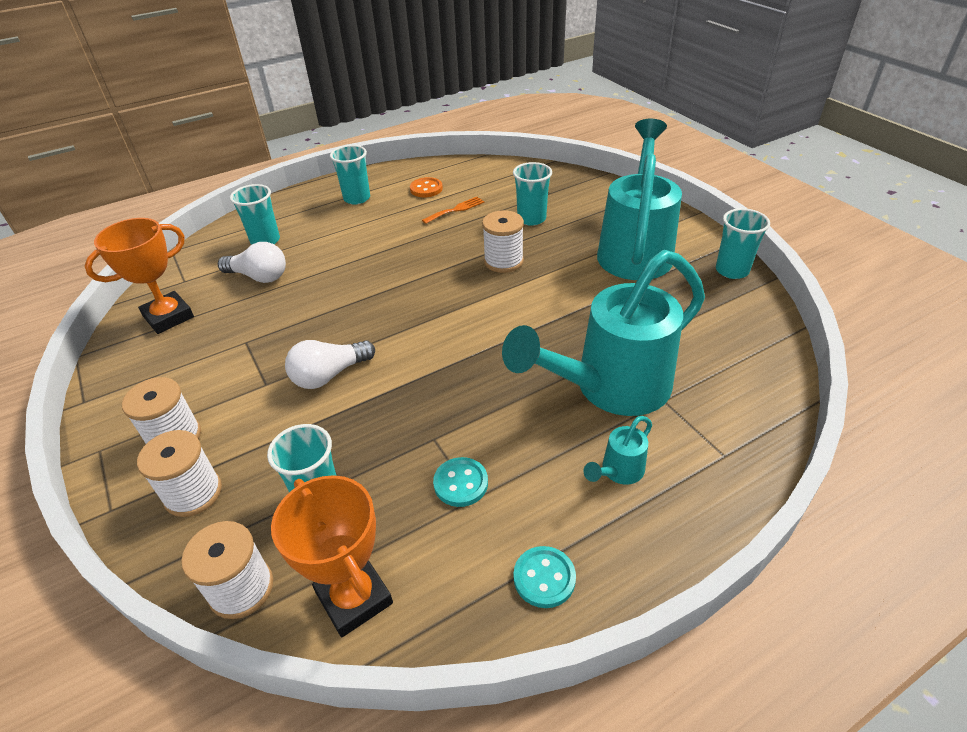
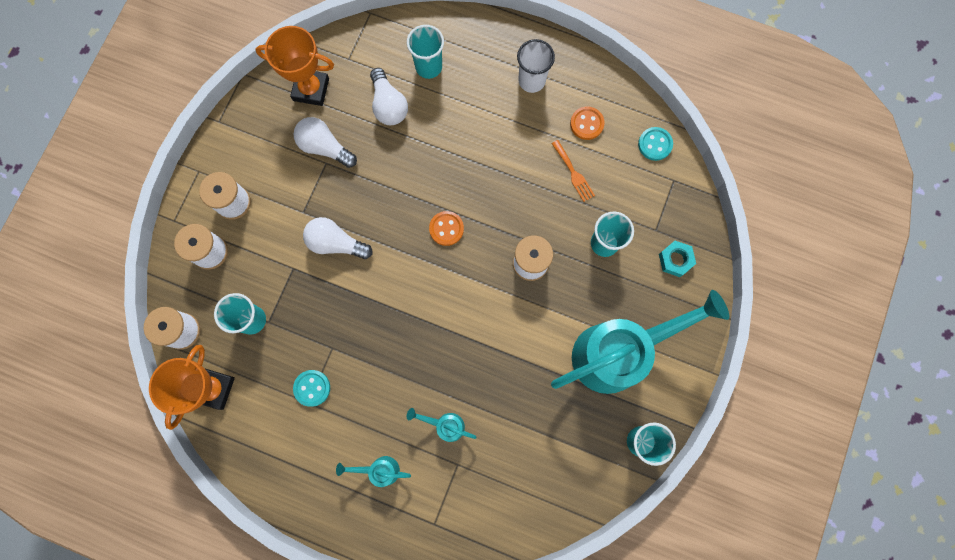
camera: 50 degrees right, 35 degrees up
(231, 335) = (325, 147): none -> white light bulb
(357, 198) = (531, 81): turquoise cup -> white cup
(413, 294) = (446, 229): none -> orange button
(456, 210) = (573, 173): orange fork -> orange fork turned 45 degrees clockwise
(544, 578) = (285, 472): turquoise button -> turquoise button (655, 144)
(584, 194) = (675, 260): none -> turquoise nut
(609, 388) = (444, 425): turquoise watering can -> turquoise watering can, size x0.40

